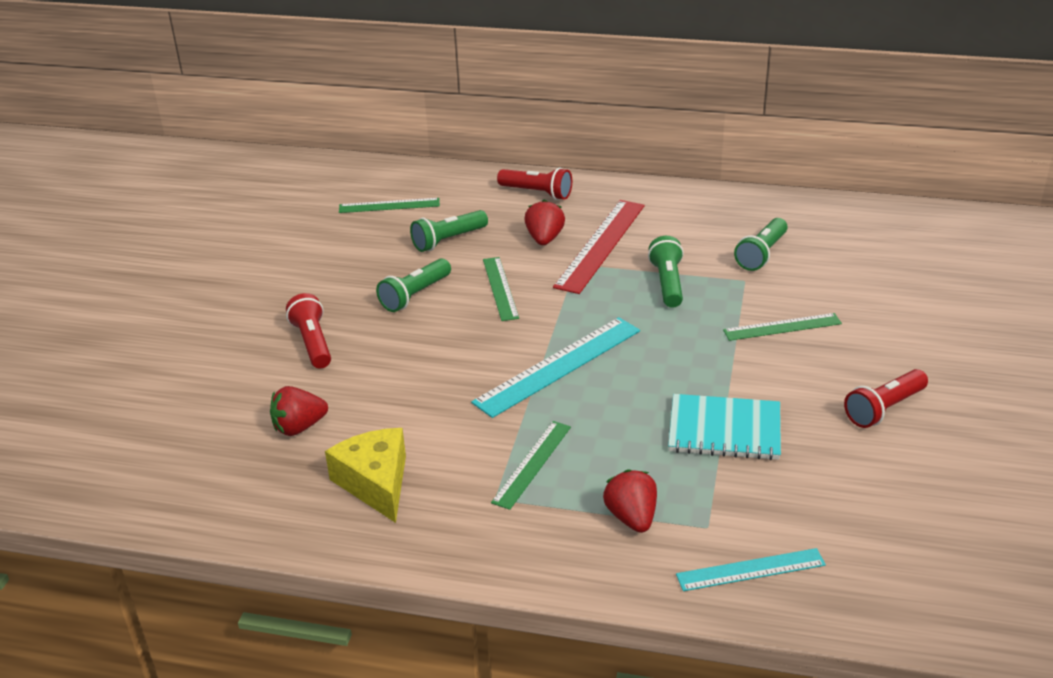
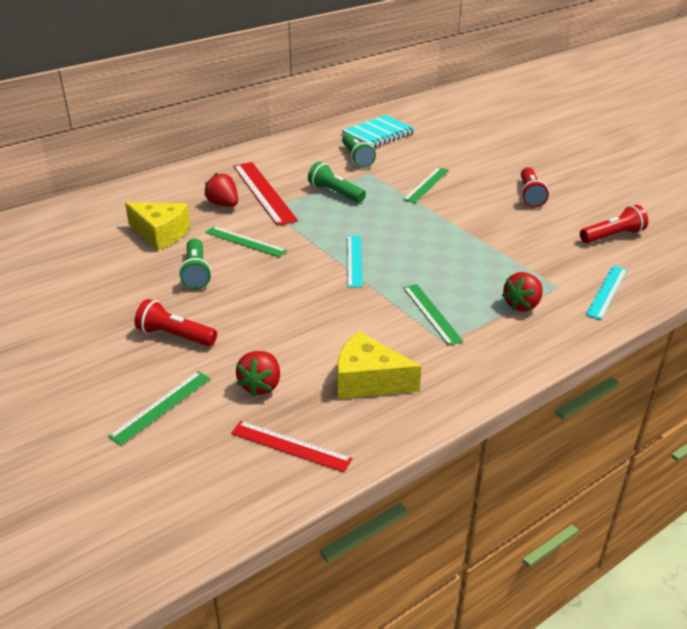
camera: 50 degrees left, 0 degrees up
(239, 490) = (290, 446): none -> red ruler
(389, 205) = (77, 234): green ruler -> green ruler (161, 406)
(448, 240) = (161, 234): green flashlight -> yellow cheese
(537, 193) = (173, 184): red flashlight -> red flashlight (612, 236)
(558, 366) = (354, 260): turquoise ruler -> turquoise ruler, size x0.61
(632, 517) = (522, 305): red strawberry -> red strawberry turned 75 degrees counterclockwise
(724, 430) = (486, 242): turquoise notebook -> turquoise notebook (378, 133)

